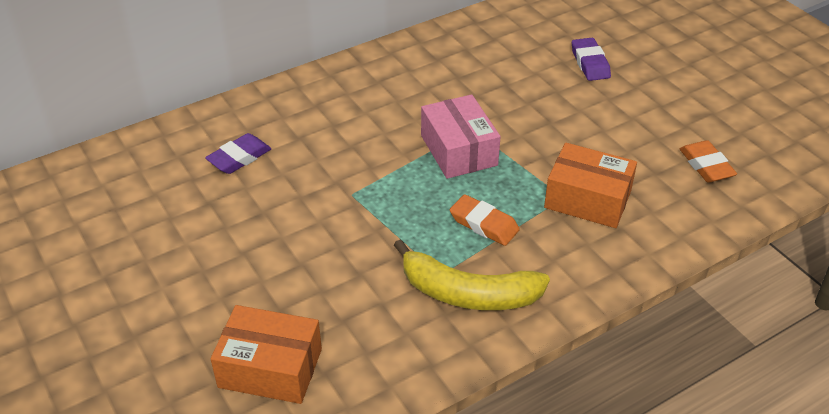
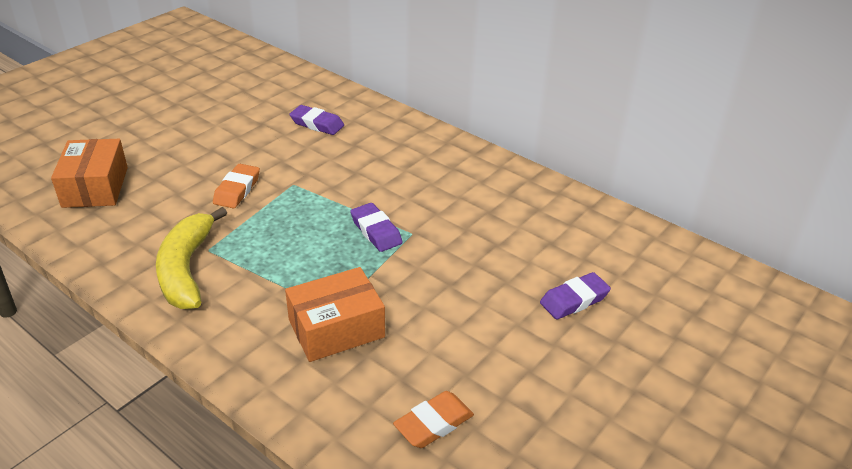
camera: 70 degrees right, 5 degrees down
(458, 150) = (376, 231): pink box -> purple eraser
(484, 224) = (277, 264): orange eraser -> orange eraser (237, 190)
(587, 199) = (336, 328): orange box -> orange box turned 60 degrees clockwise

